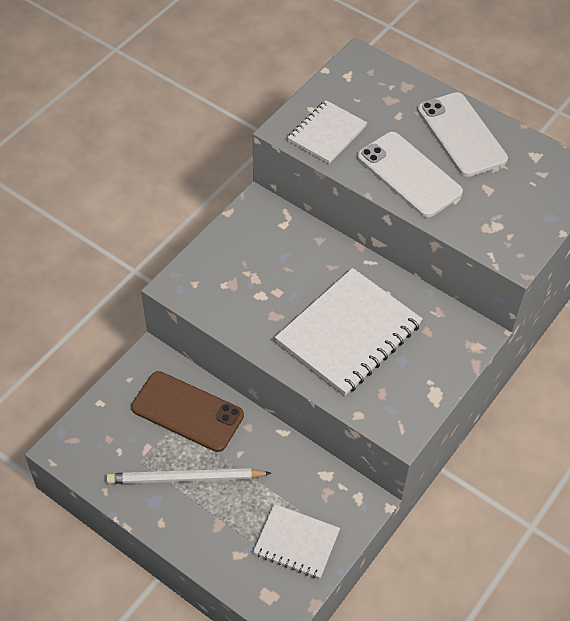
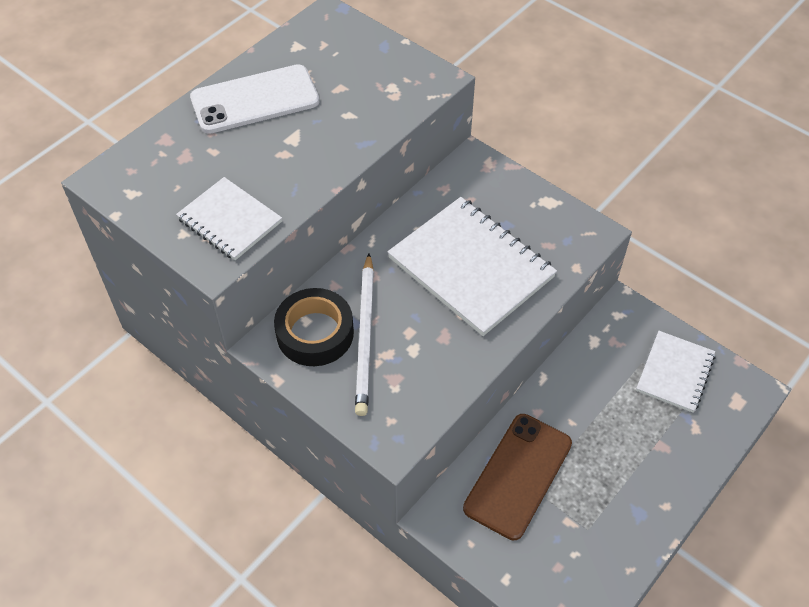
camera: 85 degrees left, 0 degrees up
(185, 478) = (607, 479): white pencil -> white pencil (365, 336)
(271, 231) = (315, 333): none -> black tape
(409, 174) = (309, 150): white phone -> none

